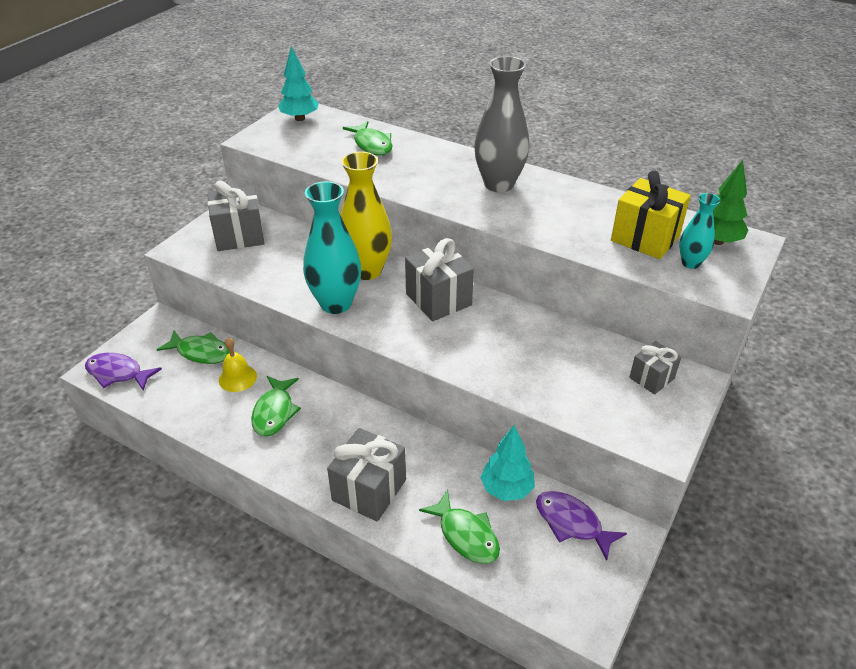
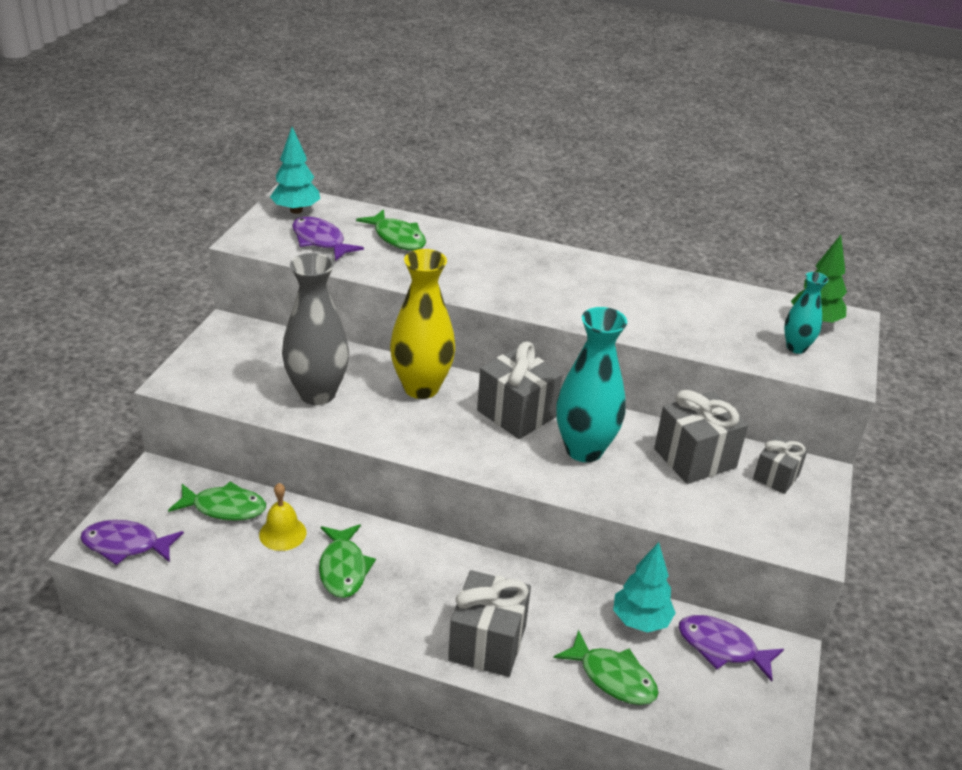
camera: 15 degrees left, 5 degrees down
(239, 236) = (249, 359): grey gift -> grey gift (694, 458)
(309, 144) = (320, 241): none -> purple fish
(336, 303) = (399, 430): turquoise vase -> turquoise vase (584, 450)
(499, 184) = (562, 275): grey vase -> grey vase (317, 394)
(645, 238) = (740, 324): yellow gift -> none

